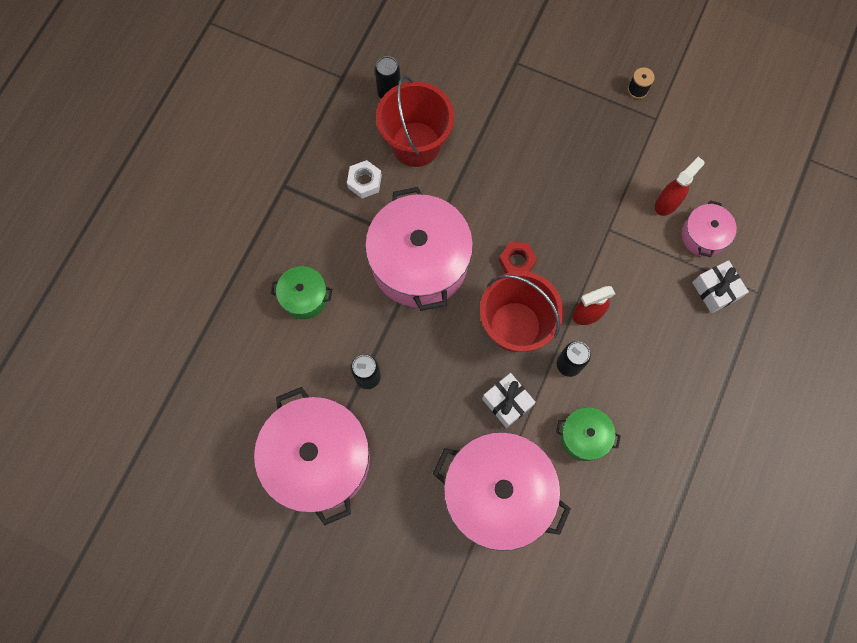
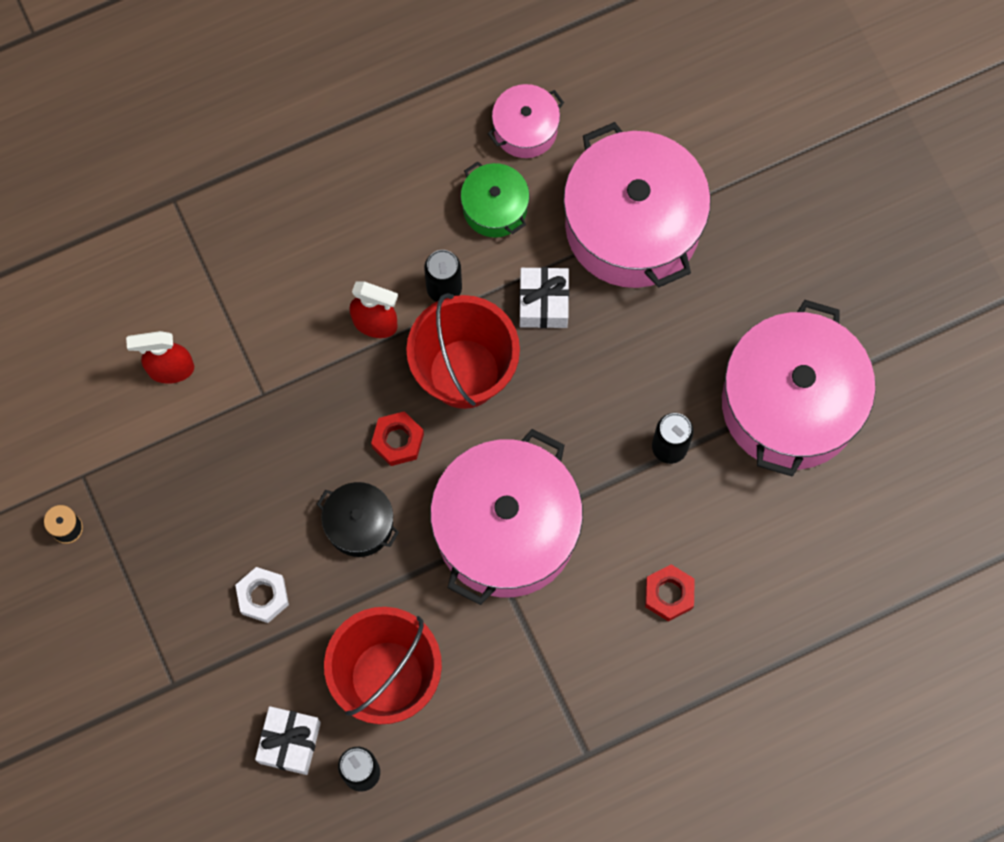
camera: 140 degrees left, 0 degrees up
(304, 297) = (669, 594): green pot -> red nut
(364, 182) = (487, 679): white nut -> white nut (263, 596)
(497, 204) = (359, 524): none -> black pot
(703, 236) = (168, 303): pink pot -> pink pot (525, 129)
(715, 290) = (216, 237): white gift -> white gift (290, 742)

